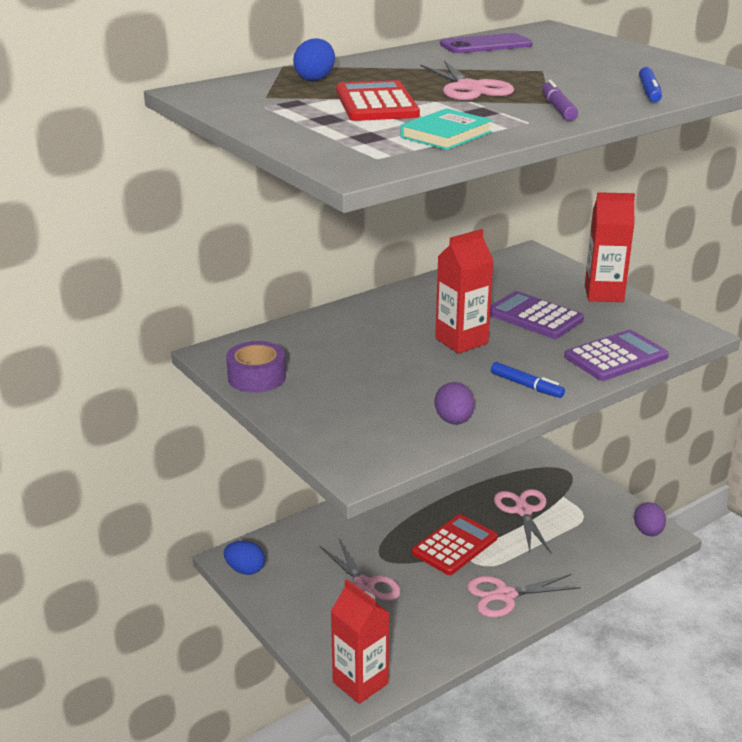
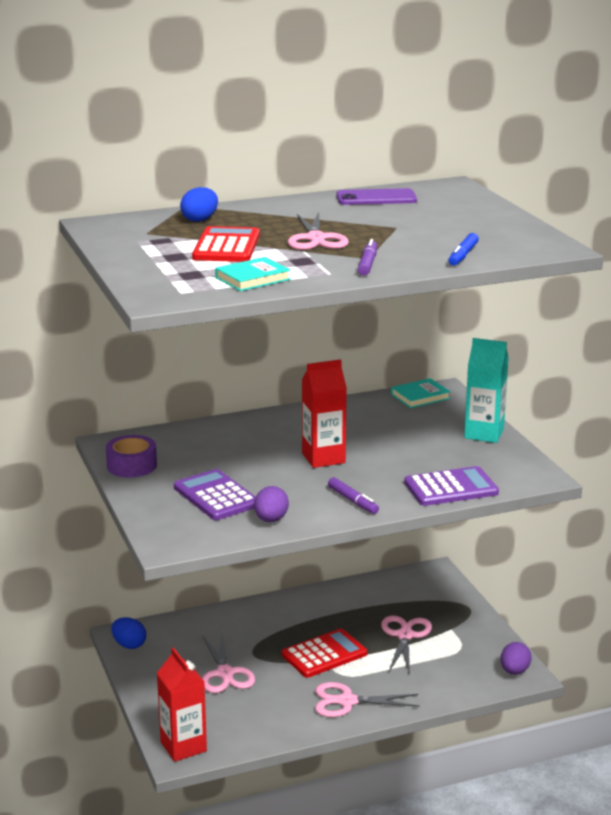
camera: 15 degrees right, 5 degrees down
(512, 263) = (420, 396): none -> turquoise book
(526, 386) = (353, 501): blue marker -> purple marker
(534, 316) = (404, 445): purple calculator -> purple calculator (216, 496)
(604, 294) = (484, 434): red carton -> turquoise carton

